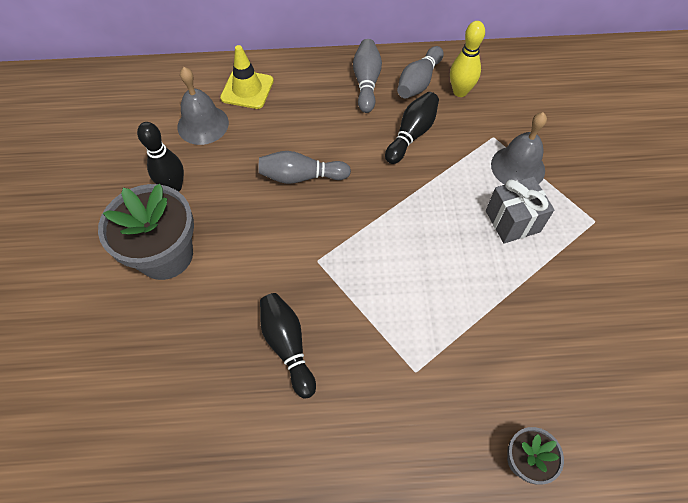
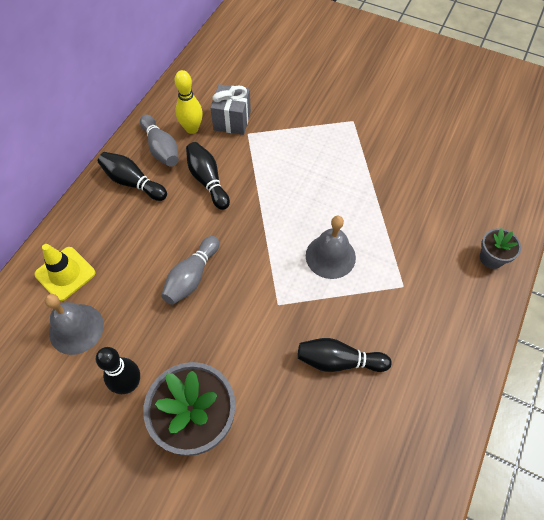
camera: 60 degrees left, 0 degrees up
(366, 82) = (133, 182): grey bowling pin -> black bowling pin
(512, 221) = (324, 164): grey gift -> grey gift (232, 121)
(518, 167) = (283, 135): grey bell -> grey bell (330, 256)

